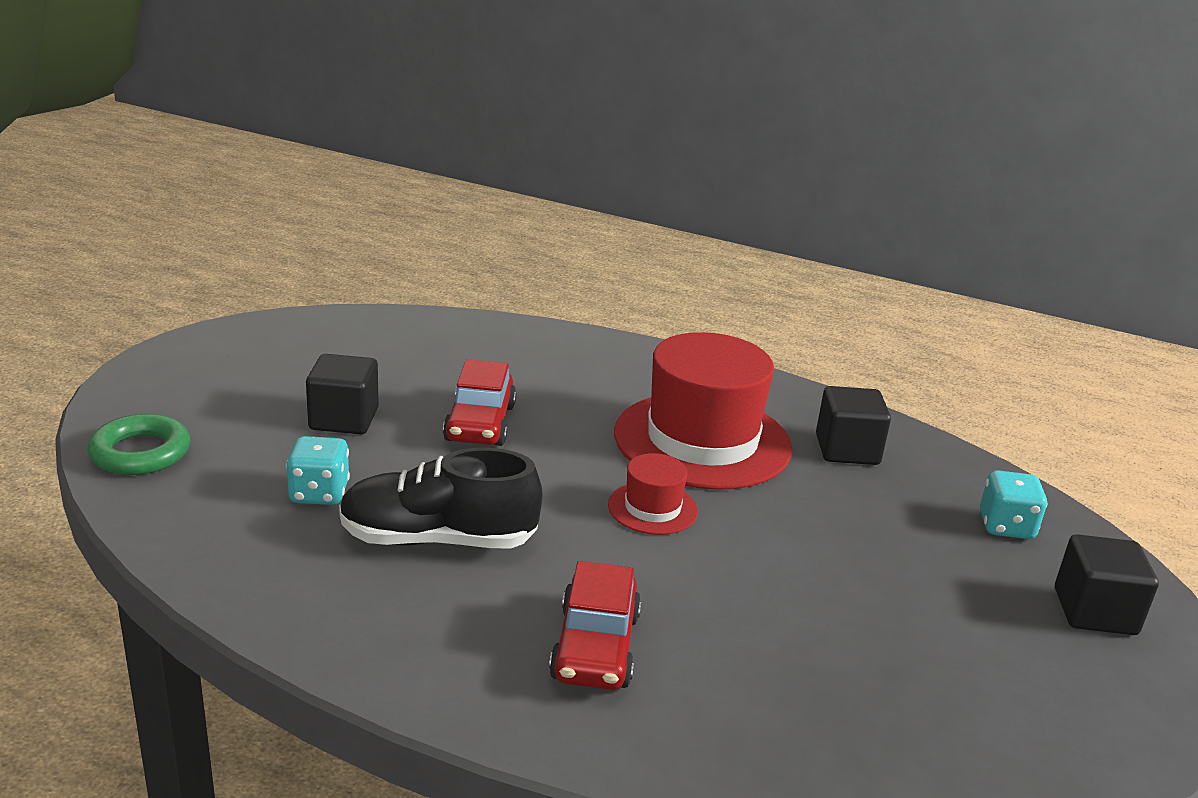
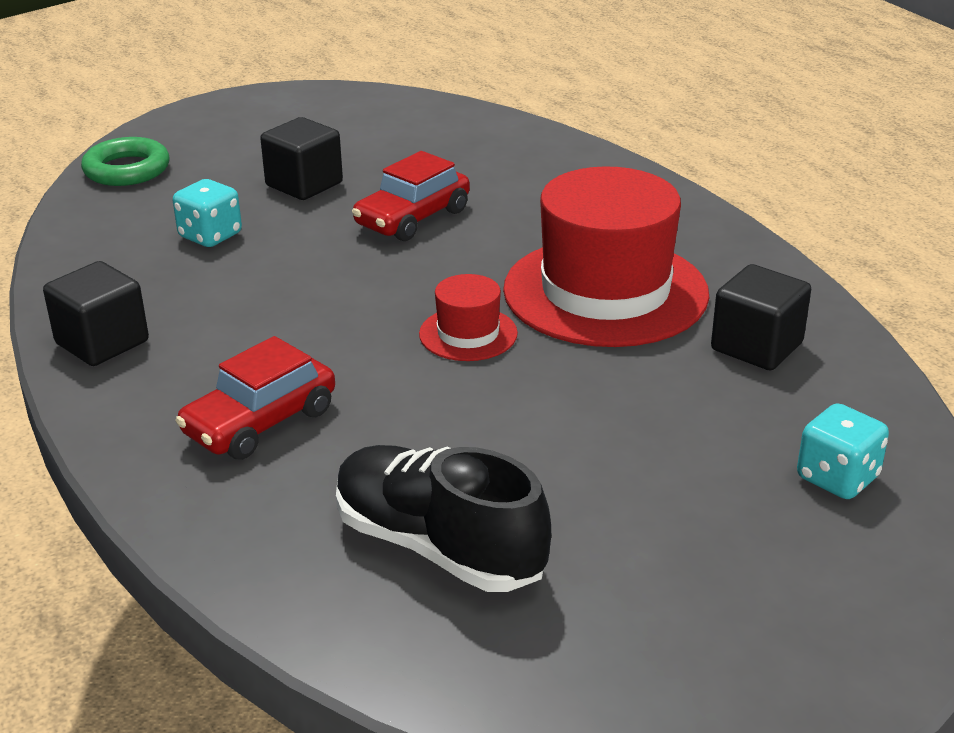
camera: 40 degrees right, 5 degrees up
(438, 539) = (251, 299): black shoe -> black shoe (439, 547)
(1094, 611) = (814, 594): black cube -> black cube (102, 342)

